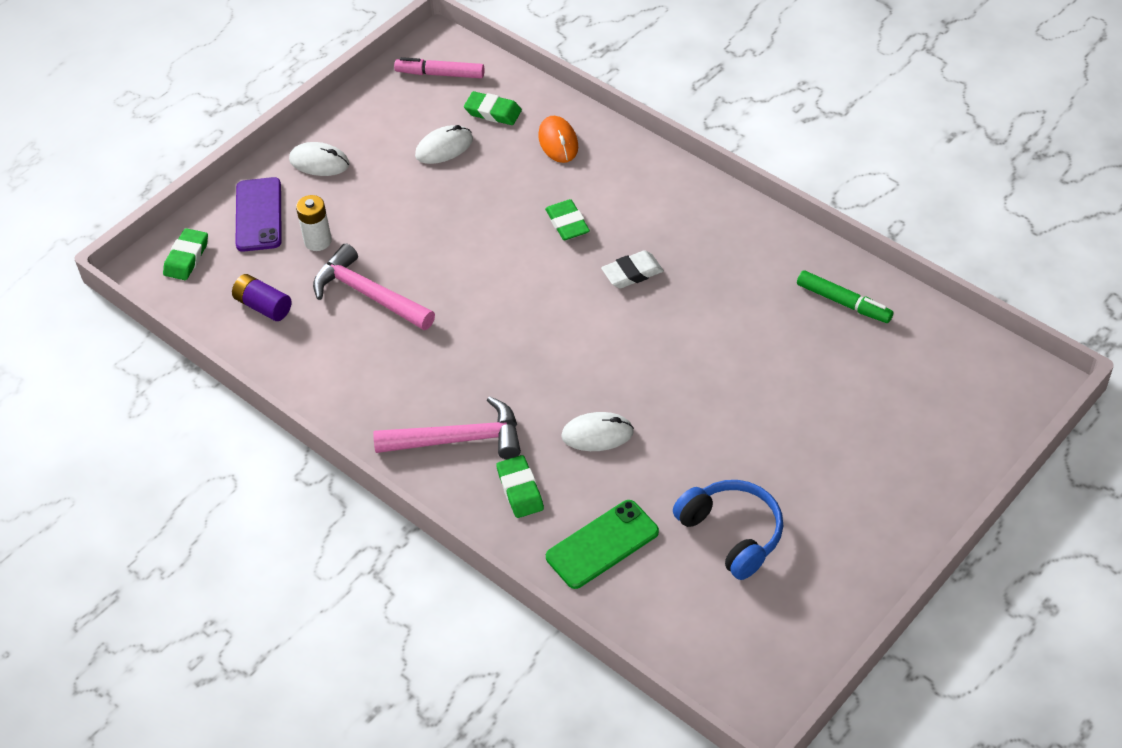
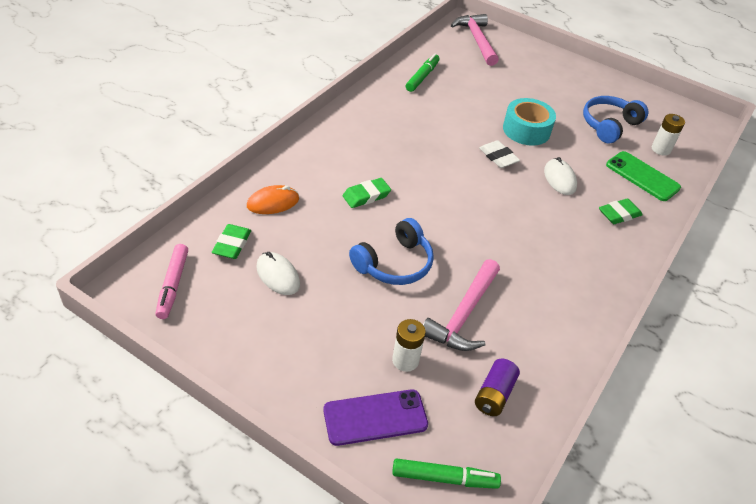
camera: 105 degrees left, 5 degrees down
(186, 258) = (444, 478): green eraser -> green marker
(319, 162) = (297, 372): white mouse -> none
(451, 242) = (394, 264): none -> blue headphones
(458, 439) = (590, 248): pink hammer -> pink hammer (476, 40)
(632, 273) = (412, 162): white eraser -> white eraser (498, 157)
(670, 592) = (661, 149): none -> white battery
(712, 415) = (526, 130): none -> turquoise tape

